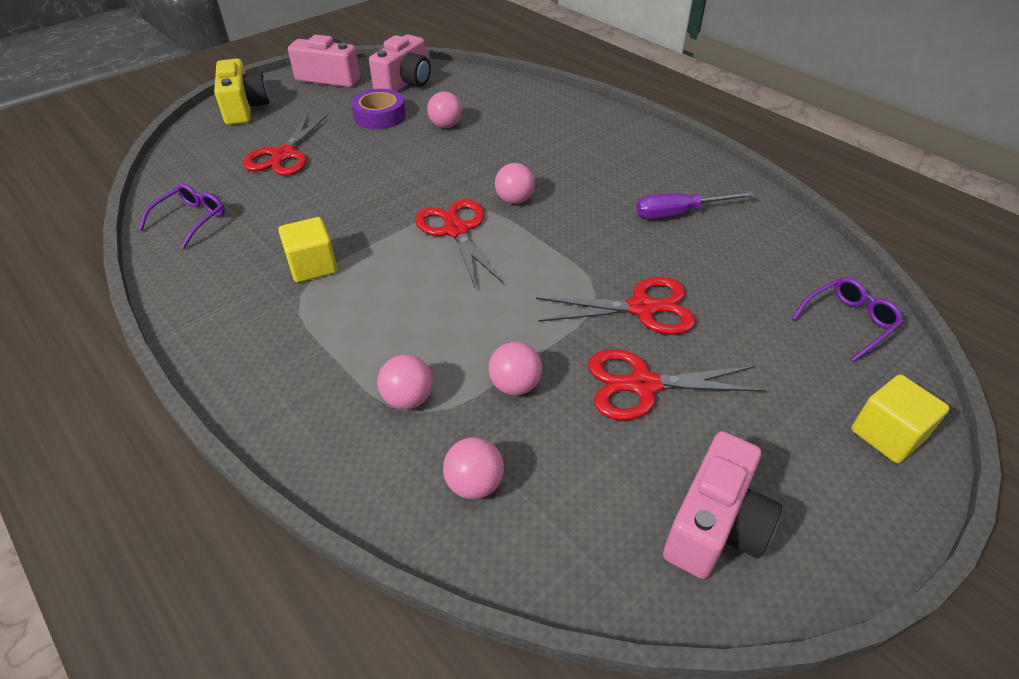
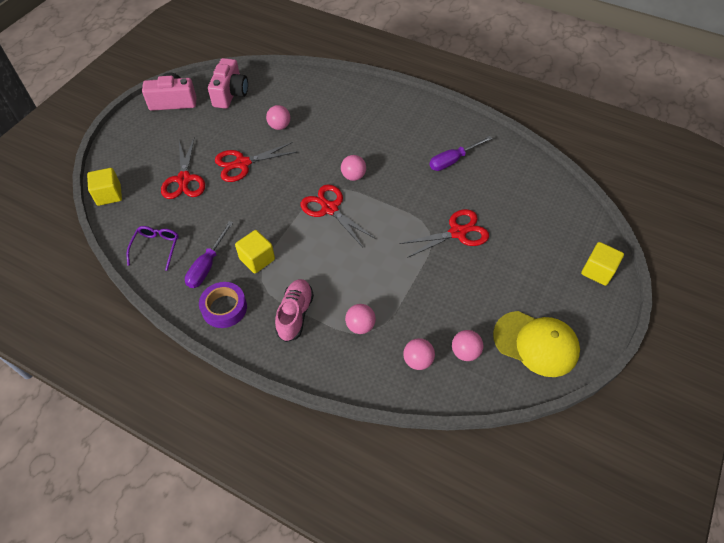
camera: 20 degrees left, 10 degrees up
(181, 151) = (109, 195): none -> yellow cube
(240, 256) = (207, 265): none -> purple screwdriver
(244, 108) = (128, 145): yellow camera -> none
(317, 353) = (295, 314): none -> pink shoe
(379, 116) = (230, 129): purple tape -> purple tape (224, 308)
(515, 385) = (412, 300): pink ball -> pink ball (465, 352)
(643, 385) = (476, 280): red scissors -> red scissors (242, 163)
(715, 525) = (536, 343): pink camera -> yellow cap
(848, 322) = (564, 210): purple glasses -> none

